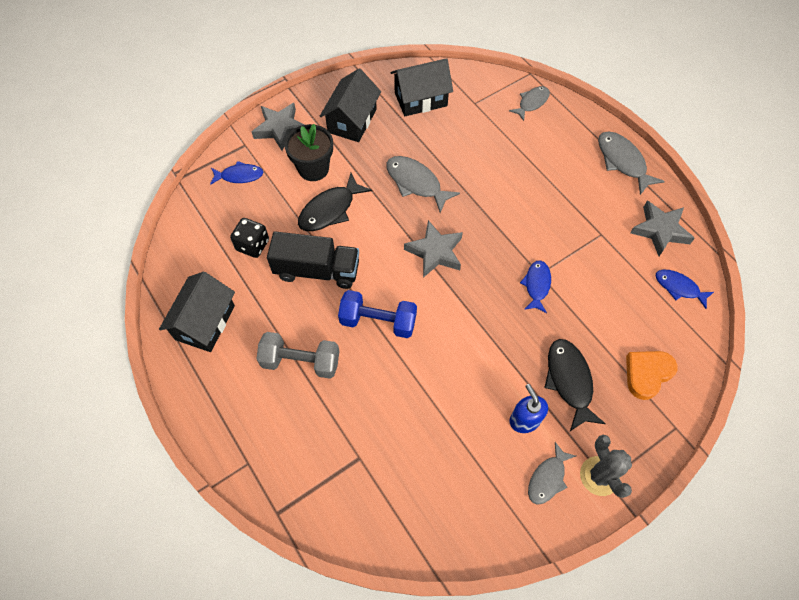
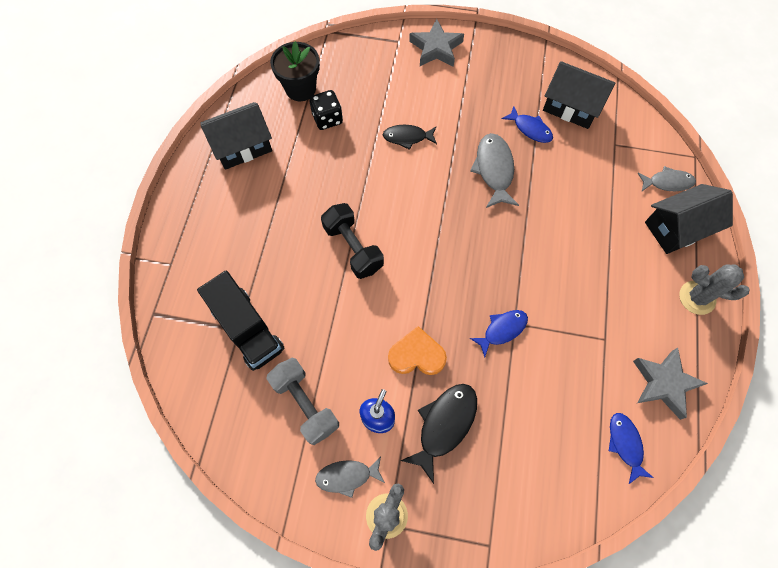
camera: 45 degrees right, 5 degrees up
(239, 176) = (371, 61): blue fish -> blue fish (530, 129)
(301, 361) = (272, 228): grey dumbbell -> grey dumbbell (305, 404)
(313, 169) = (428, 97): black flower pot -> black flower pot (300, 89)
(317, 270) = (351, 174): black truck -> black truck (247, 329)
(330, 210) = (407, 137): black fish -> black fish, size x0.66
(352, 121) = (497, 83): black house -> black house (677, 228)
(378, 321) = (353, 248): blue dumbbell -> black dumbbell
(435, 252) = (450, 234): grey star -> none
(622, 161) = (697, 298): grey fish -> grey cactus
(647, 374) = (514, 482): orange heart -> orange heart (417, 355)

